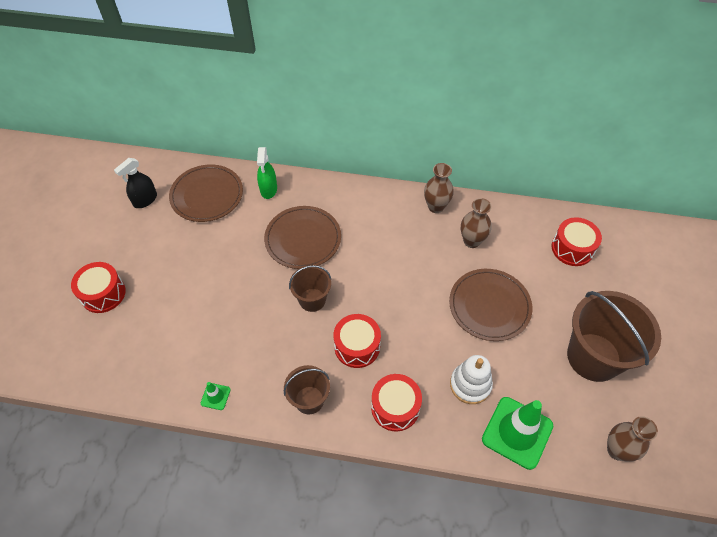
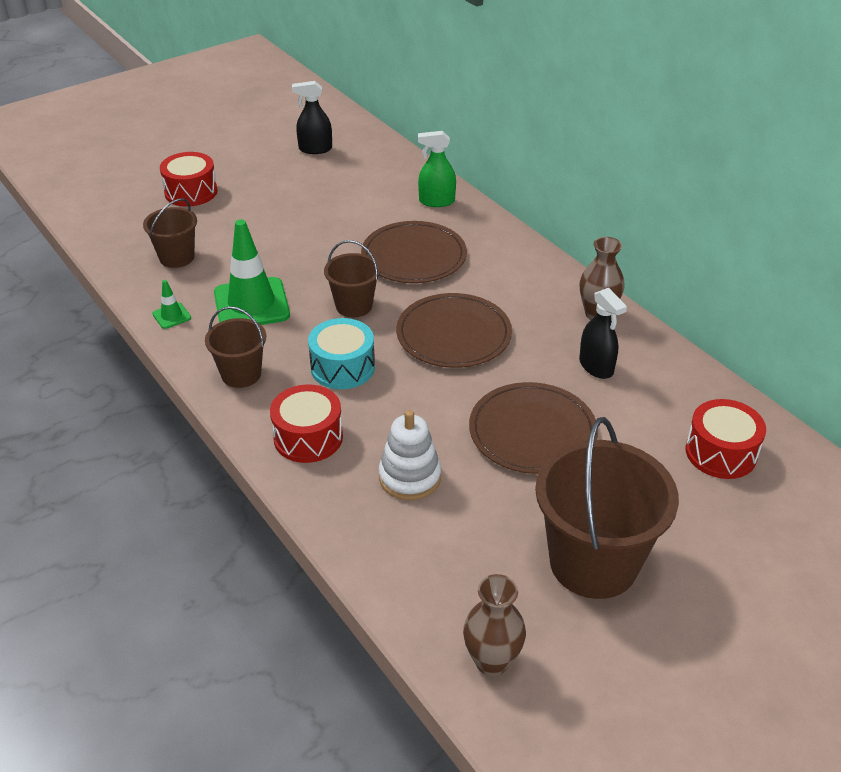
camera: 45 degrees right, 15 degrees down
(161, 351) = (177, 257): none -> brown bucket
(207, 195) = (373, 174): brown plate -> brown plate (453, 334)
(268, 189) = (436, 201): green spray bottle -> green spray bottle turned 45 degrees clockwise
(357, 346) = (342, 367): red drum -> turquoise drum
(471, 241) = (596, 367): brown vase -> black spray bottle
(517, 432) = (400, 552): green traffic cone -> green traffic cone (251, 304)

